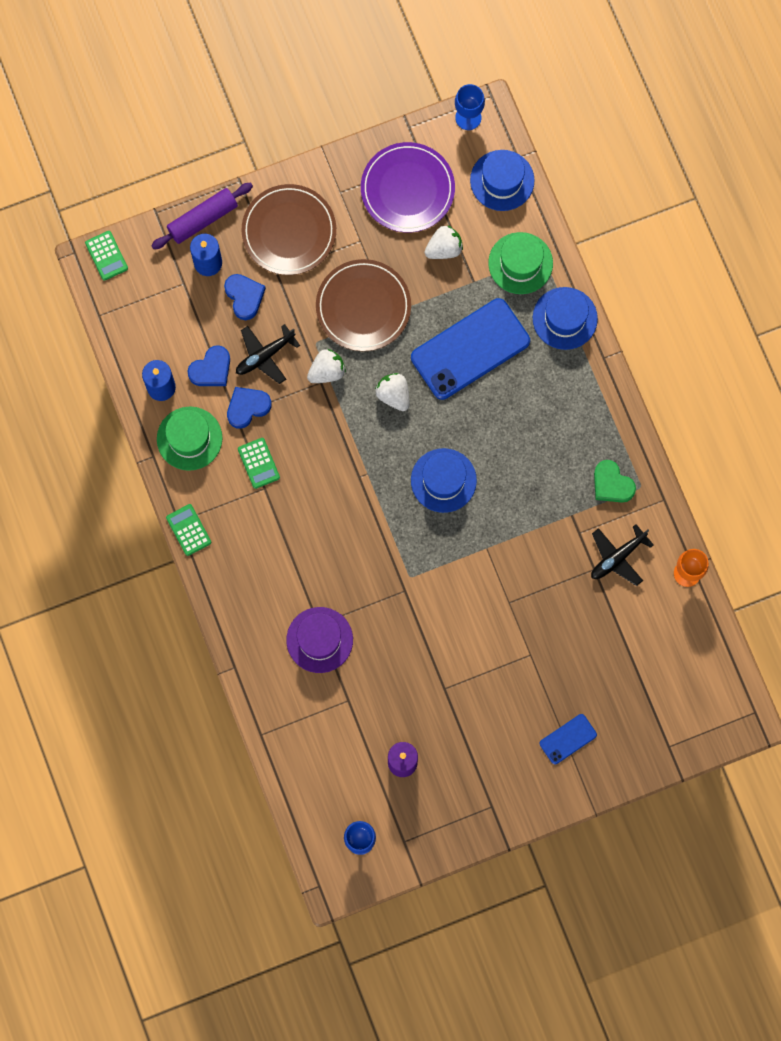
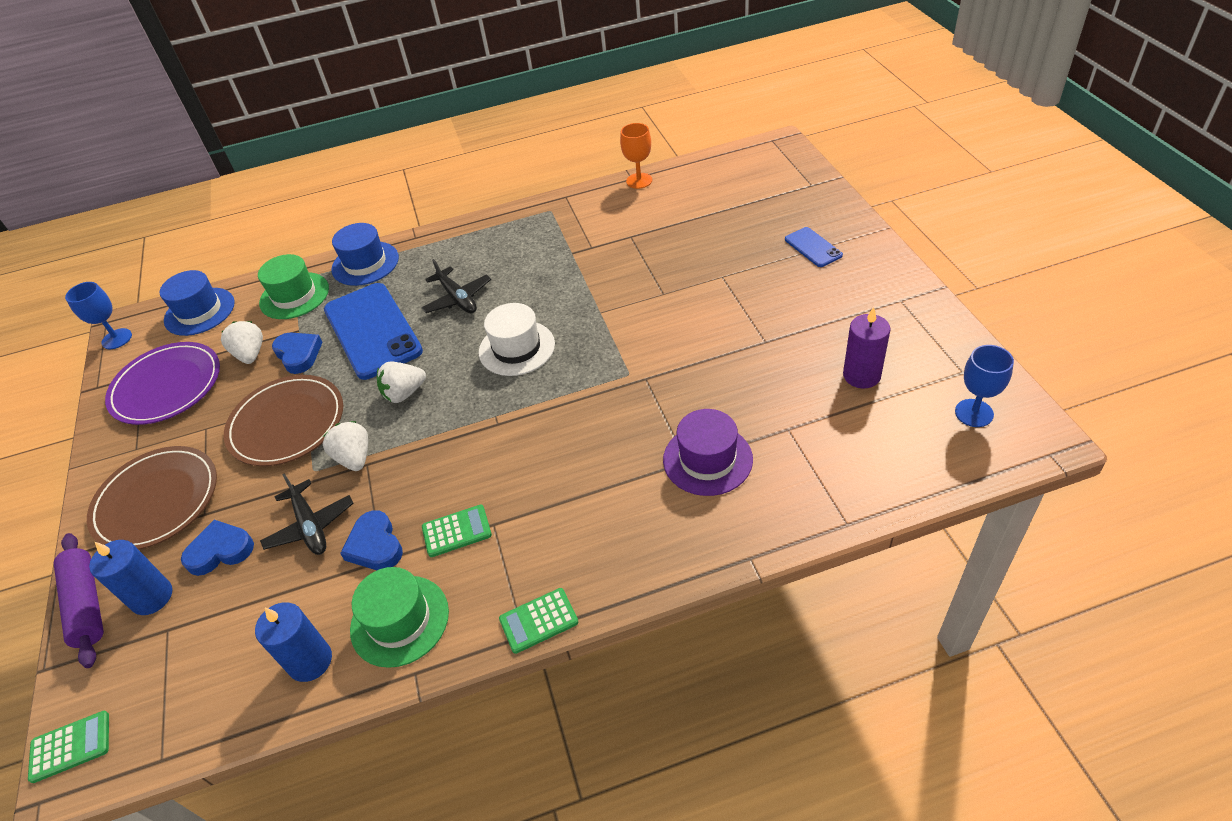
camera: 80 degrees left, 30 degrees down
(211, 369) = (306, 591): blue heart -> blue heart (298, 354)
(443, 480) = (516, 348): blue hat -> white hat
(612, 484) = (544, 228): green heart -> none
(617, 557) = (619, 222): black plane -> black plane (458, 298)

